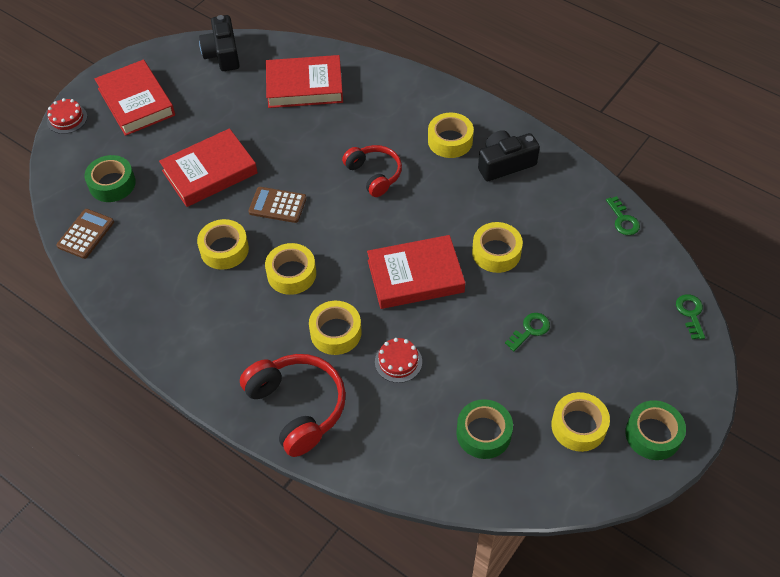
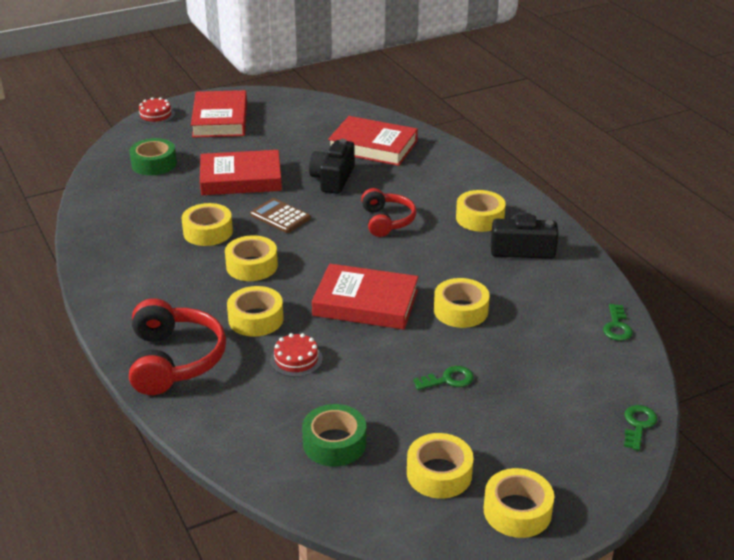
camera: 25 degrees right, 20 degrees down
(85, 234) = (104, 188): brown calculator -> none
(222, 54) = (319, 109): black camera -> black camera (333, 179)
(653, 434) = (517, 511): green tape -> yellow tape

